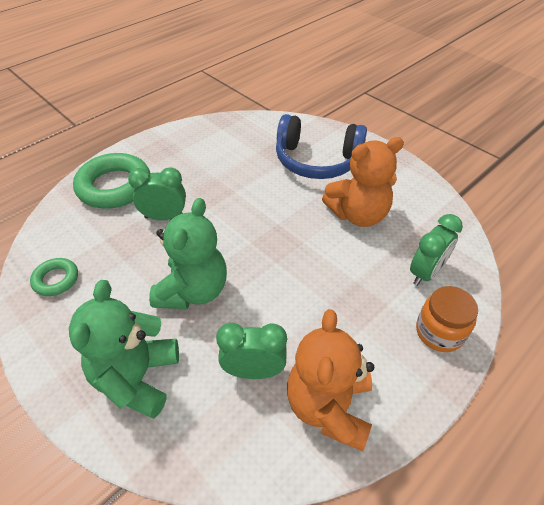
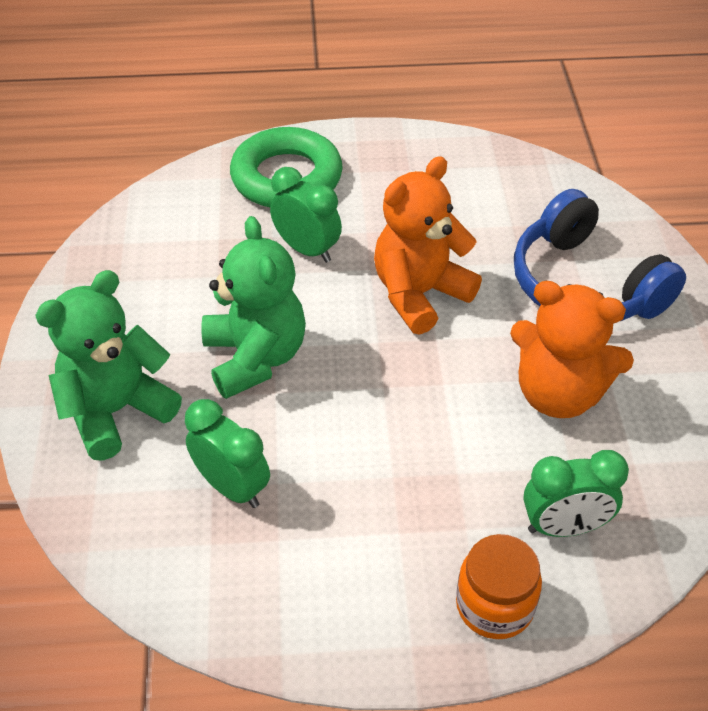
camera: 40 degrees right, 0 degrees up
(56, 279) = (132, 256): green ring -> none
(193, 290) = (255, 358): green teddy bear -> green teddy bear turned 75 degrees counterclockwise
(329, 406) = (271, 581): orange teddy bear -> orange teddy bear (419, 294)

